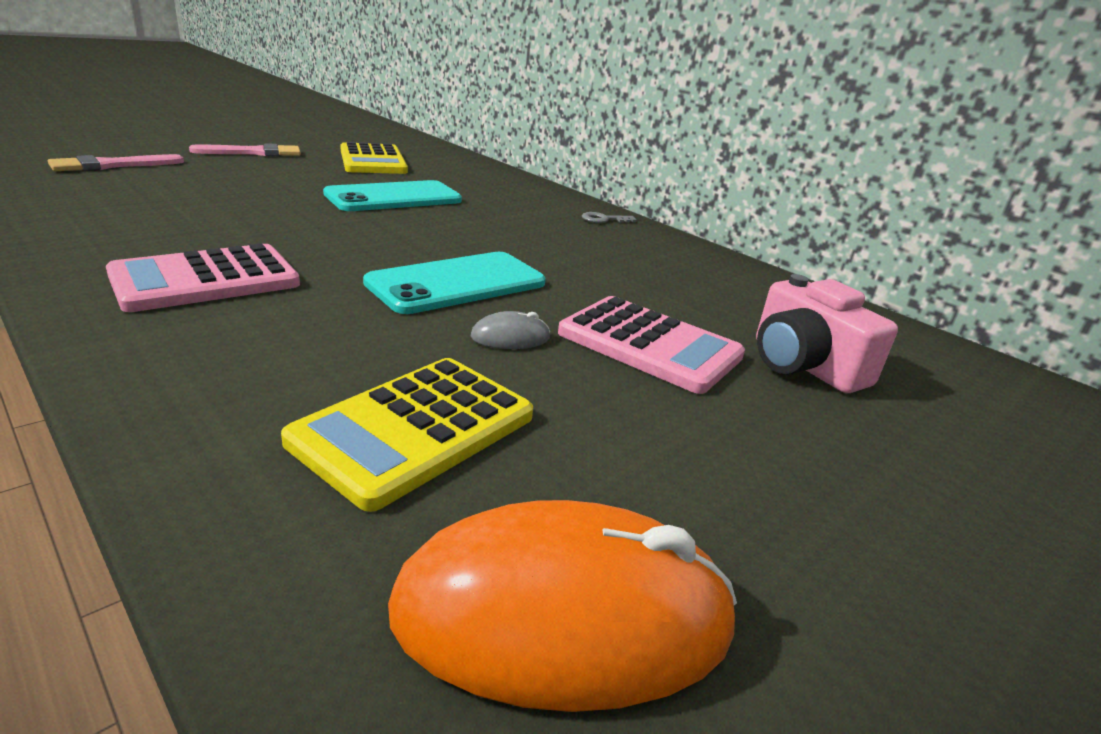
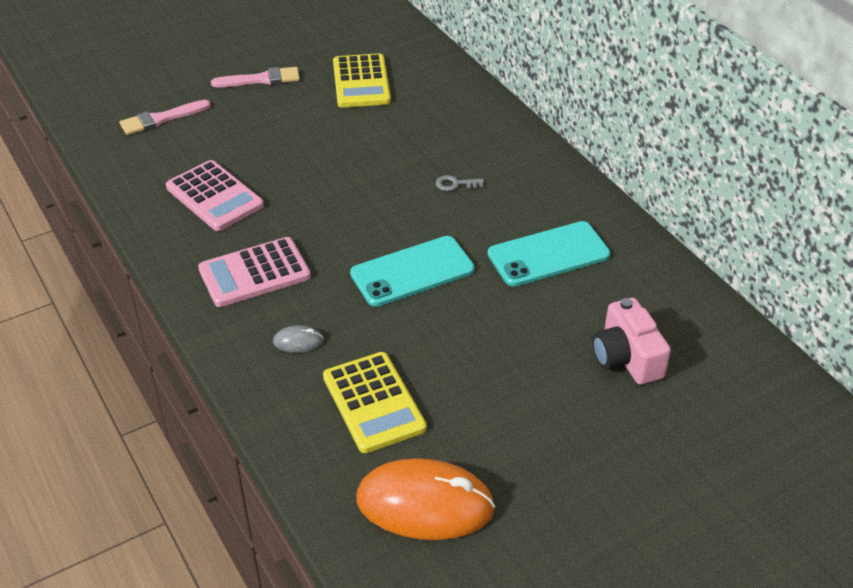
camera: 15 degrees right, 15 degrees up
(394, 197) = (376, 150): turquoise phone -> turquoise phone (548, 254)
(415, 429) = (374, 402): yellow calculator -> yellow calculator turned 75 degrees counterclockwise
(510, 337) = (438, 329): grey mouse -> grey mouse (298, 341)
(604, 219) = (550, 172): grey key -> grey key (455, 184)
(649, 345) = (527, 337): pink calculator -> pink calculator (215, 196)

